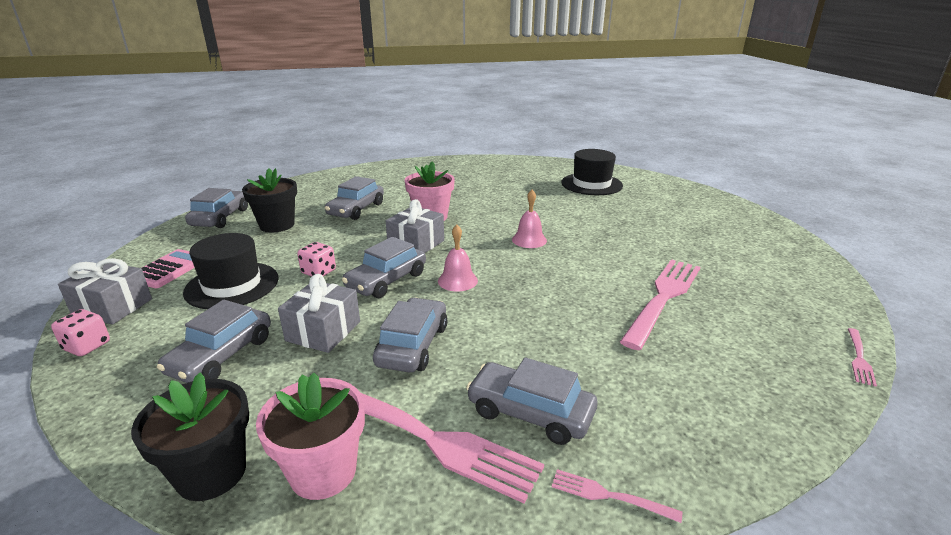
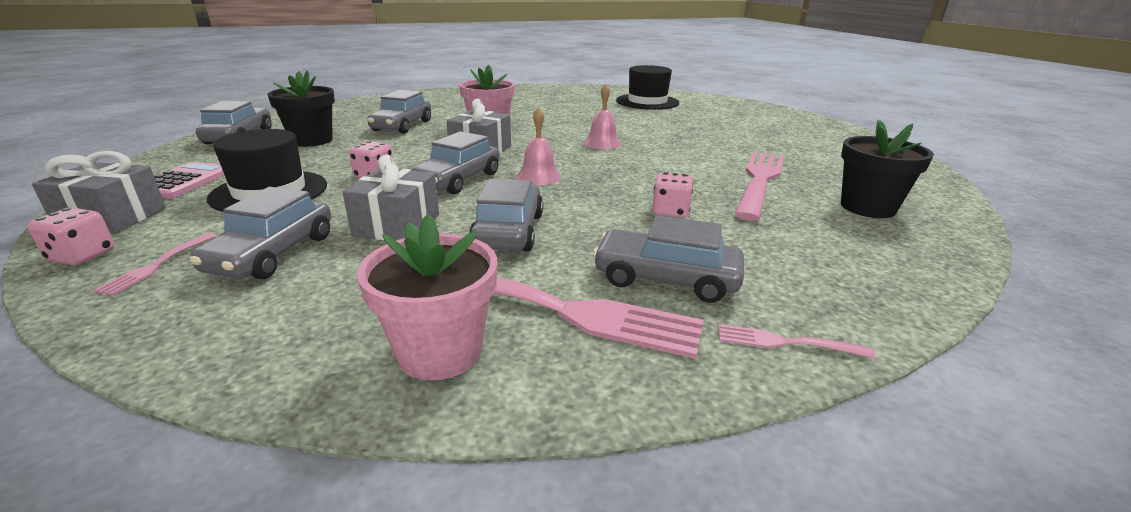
camera: 10 degrees left, 0 degrees up
(211, 473) = (289, 366): black flower pot -> black flower pot (867, 207)
(562, 332) = (670, 212): none -> pink dice
(859, 358) = (967, 214): pink fork -> pink fork (157, 265)

